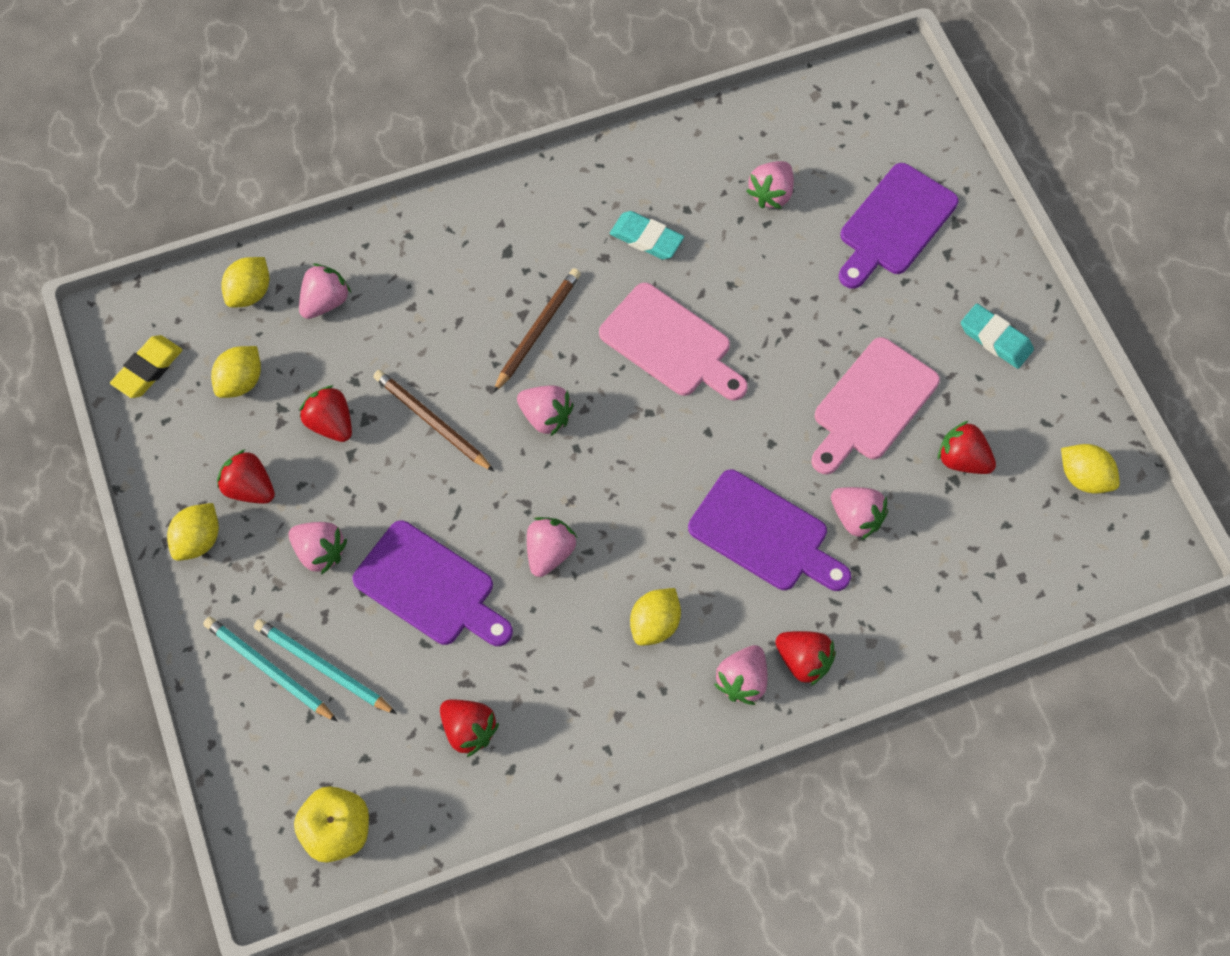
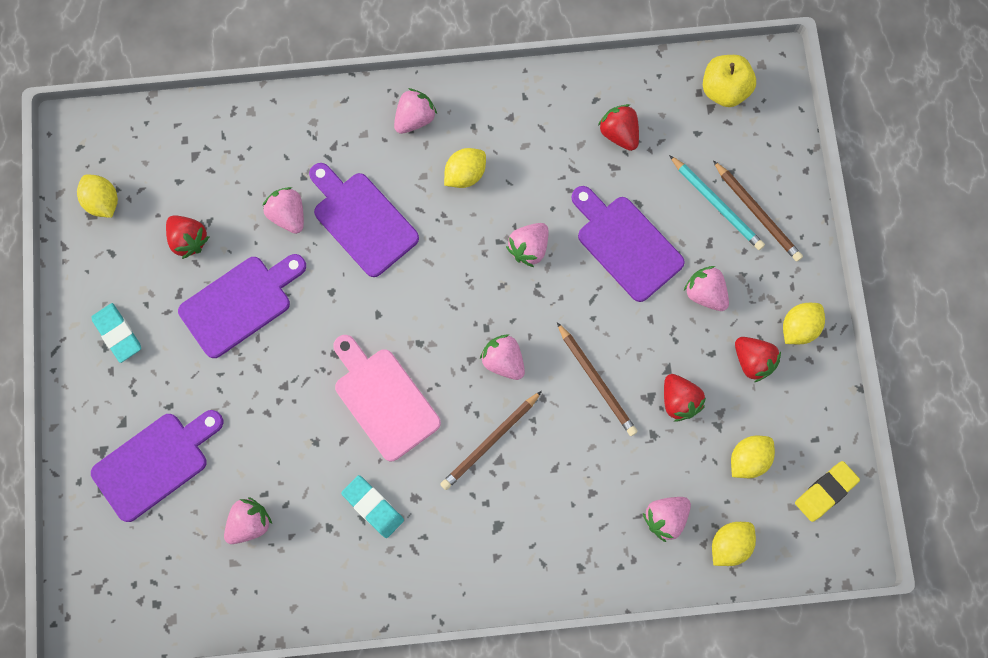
camera: 165 degrees left, 10 degrees up
(268, 669) = (757, 213): turquoise pencil -> brown pencil
(803, 661) = (366, 121): red strawberry -> none
(871, 404) = (240, 303): pink cutting board -> purple cutting board

